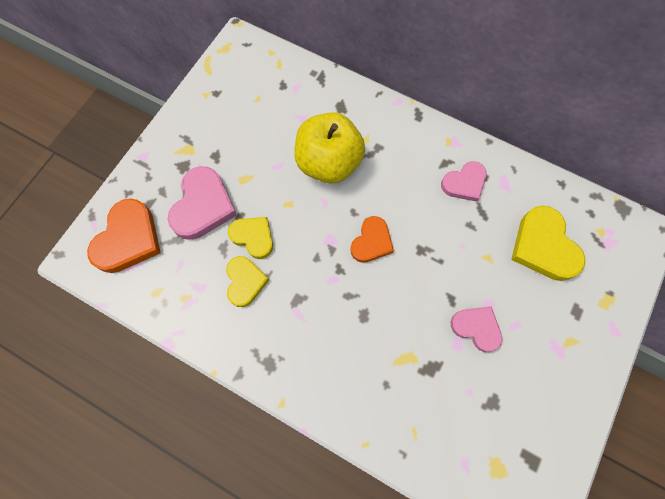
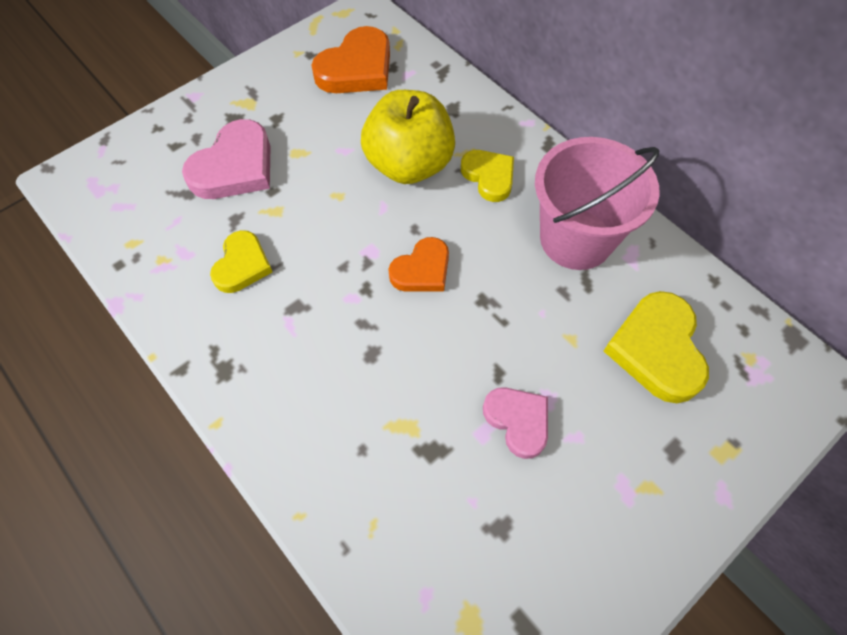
camera: 20 degrees right, 10 degrees down
(128, 239) = (131, 176): orange heart -> orange heart (356, 68)
(253, 237) = (277, 218): yellow heart -> yellow heart (489, 176)
(464, 183) = (576, 239): pink heart -> pink bucket

